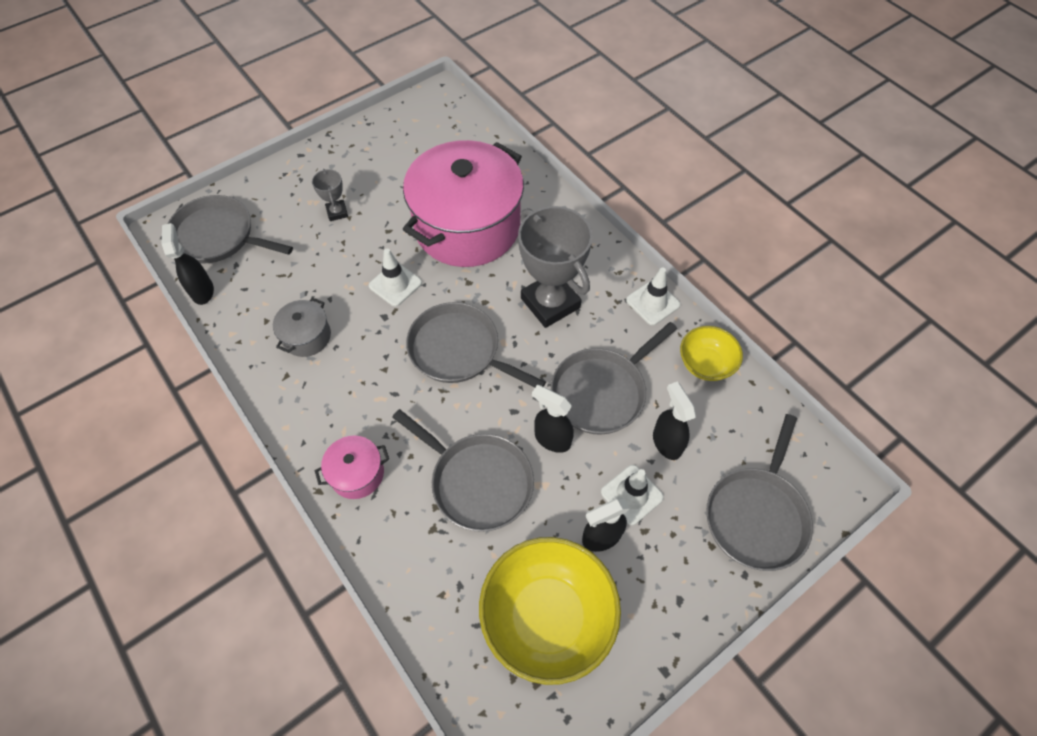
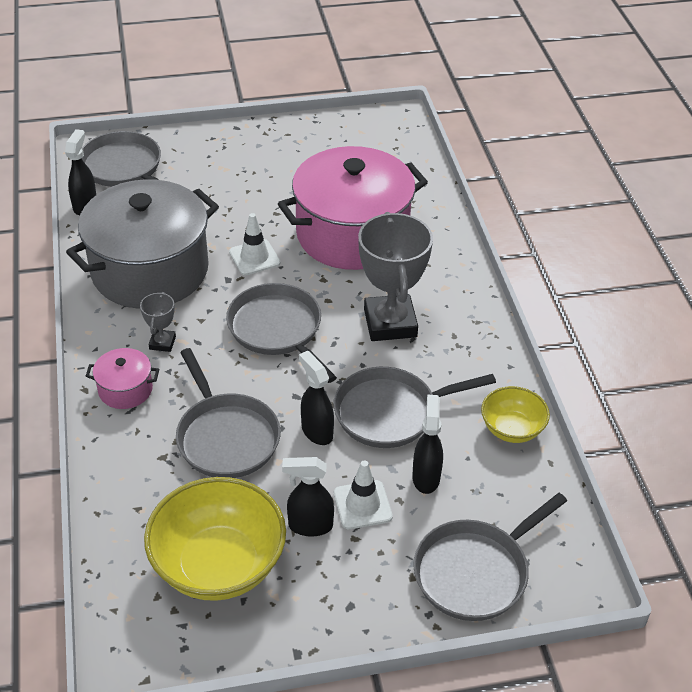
camera: 25 degrees right, 15 degrees down
(307, 336) = (150, 270): grey pot -> grey pot, size x2.39
(337, 212) = (239, 183): grey trophy -> grey trophy (162, 343)
(653, 302) = (493, 359): white traffic cone -> none

